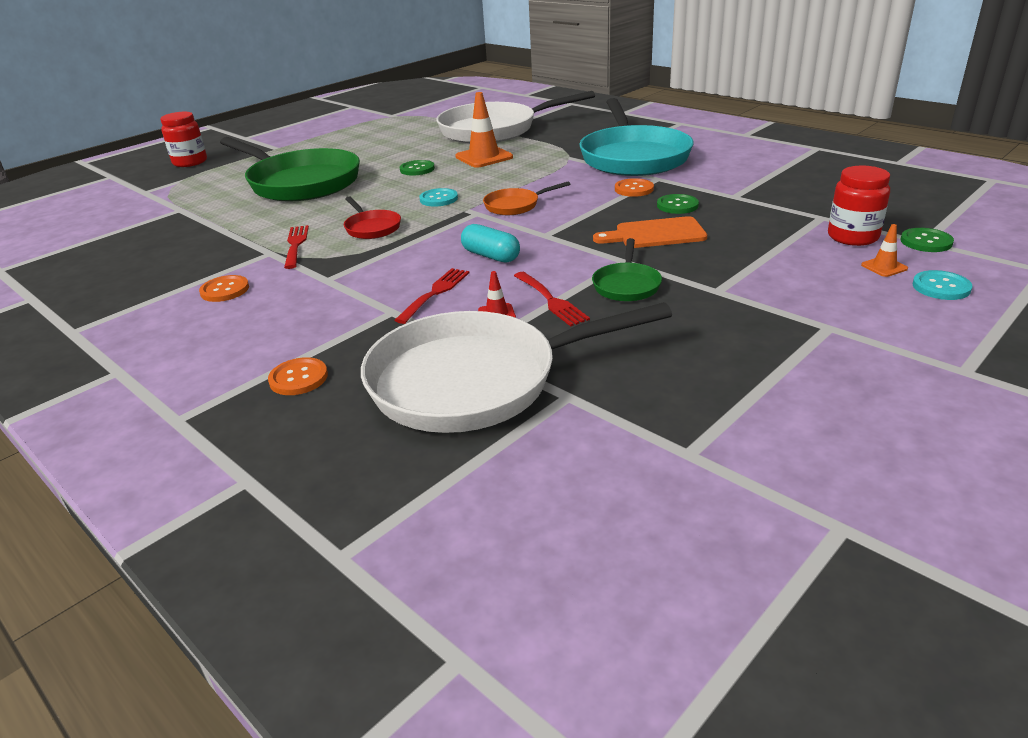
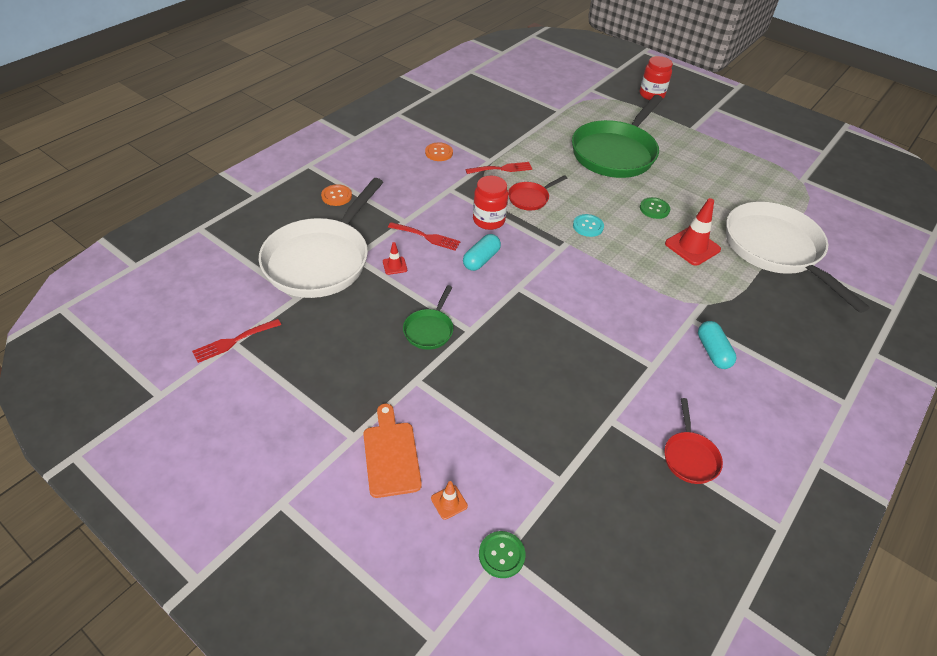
camera: 80 degrees right, 15 degrees up
(475, 381) = (320, 260): white pan -> white pan turned 135 degrees counterclockwise
(484, 157) = (692, 246): orange traffic cone -> red traffic cone
(515, 205) = (576, 269): orange pan -> none
(551, 300) = (410, 290): red fork -> red fork (234, 341)
(626, 285) = (429, 330): green pan -> green pan turned 75 degrees counterclockwise
(633, 157) = (712, 352): turquoise pan -> turquoise capsule
(634, 189) = (622, 346): orange button -> none
(655, 234) = (519, 353): orange cutting board -> orange cutting board (391, 455)
(677, 205) = (583, 374): green button -> none
(762, 170) = (689, 457): none -> red pan
(852, 237) = (513, 495): red jar -> red jar (488, 220)
(941, 287) = (407, 534): turquoise button -> none

